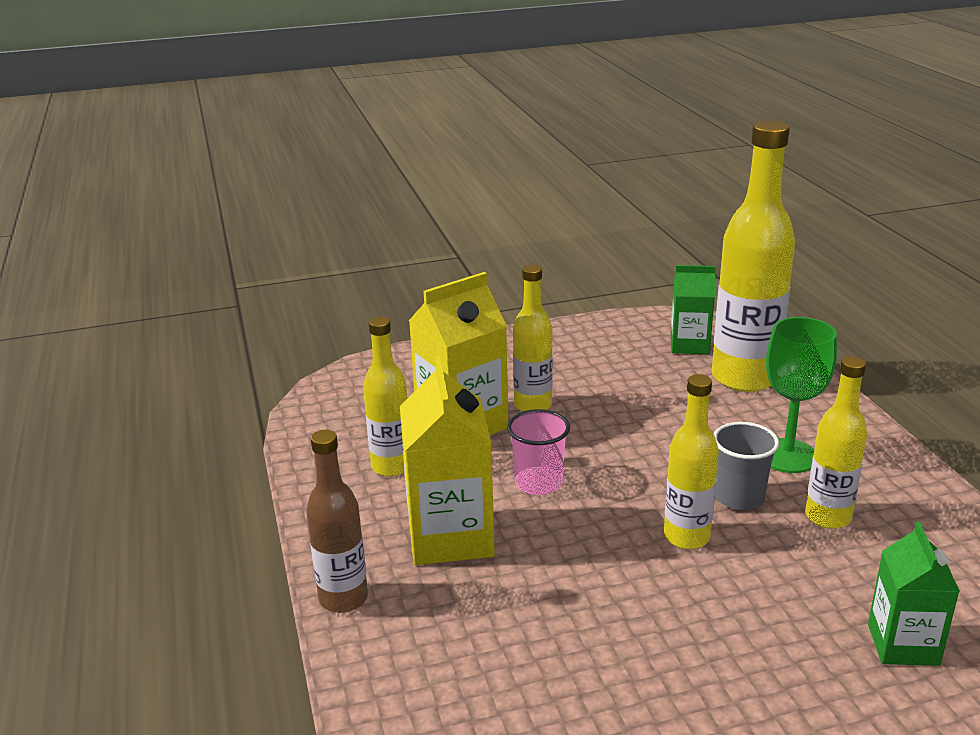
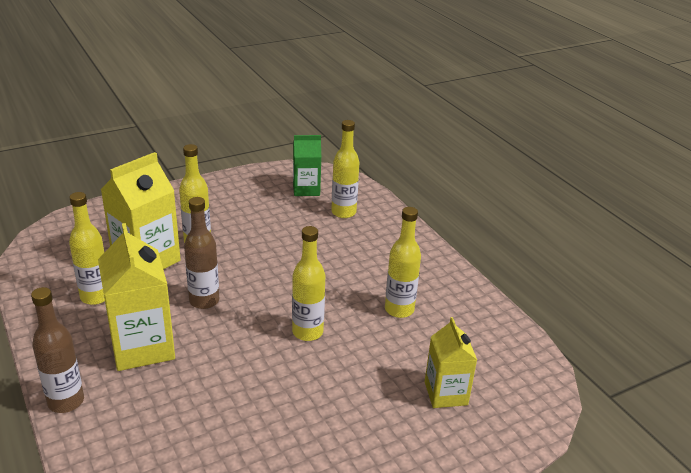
camera: 15 degrees left, 5 degrees up
(538, 483) = (204, 301): pink cup -> brown bottle
(739, 497) = (342, 300): grey cup -> none
(744, 378) = (343, 212): yellow bottle -> yellow bottle, size x0.56
(787, 456) = (373, 268): green goblet -> none
(903, 644) = (446, 393): green carton -> yellow carton

